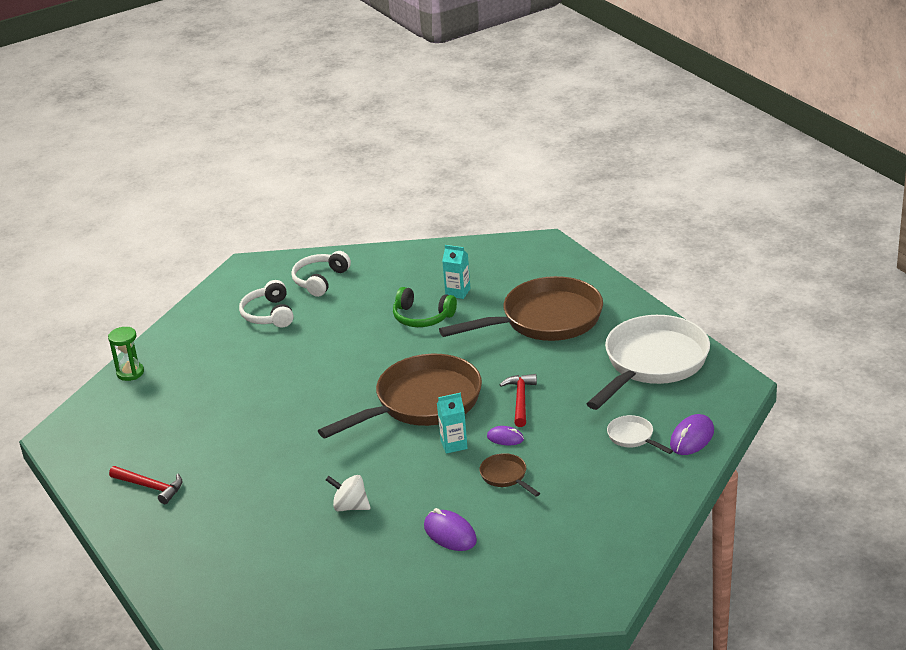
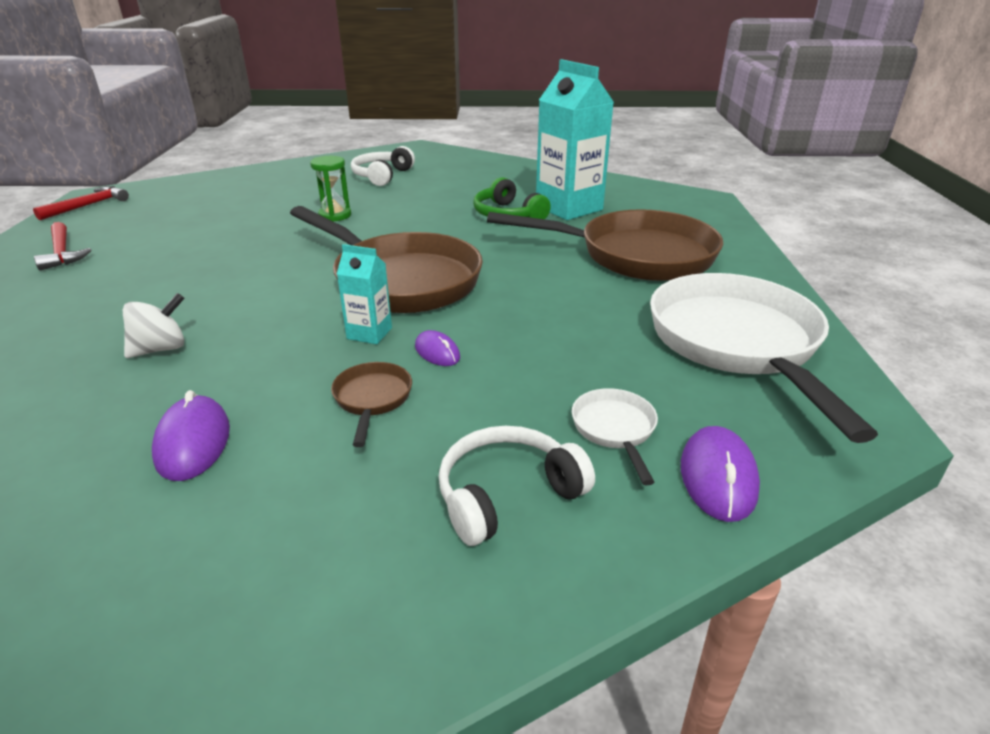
camera: 30 degrees right, 0 degrees up
(130, 373) = (220, 178): green hourglass -> green hourglass (335, 215)
(320, 280) = (458, 168): white headphones -> white headphones (507, 494)
(350, 506) = (161, 349): white spinning top -> white spinning top turned 90 degrees clockwise
(422, 403) = (400, 280): brown pan -> brown pan turned 45 degrees clockwise
(458, 292) = (569, 208): turquoise carton -> turquoise carton, size x2.06
(520, 400) = (511, 318): red hammer -> red hammer (88, 206)
(652, 363) = (738, 344): white pan -> white pan turned 75 degrees counterclockwise
(692, 438) = (718, 477): purple mouse -> purple mouse turned 60 degrees counterclockwise

